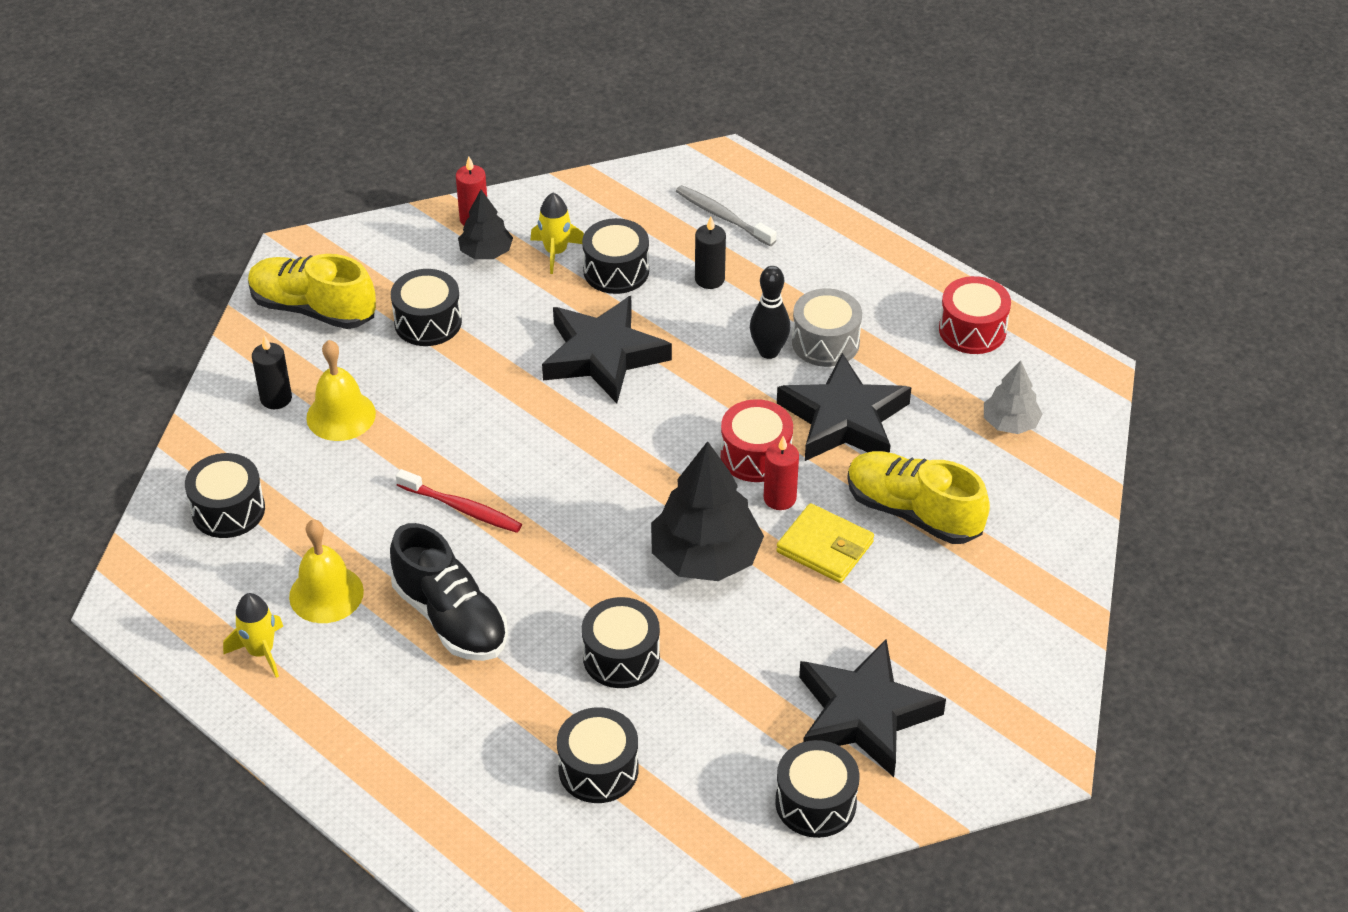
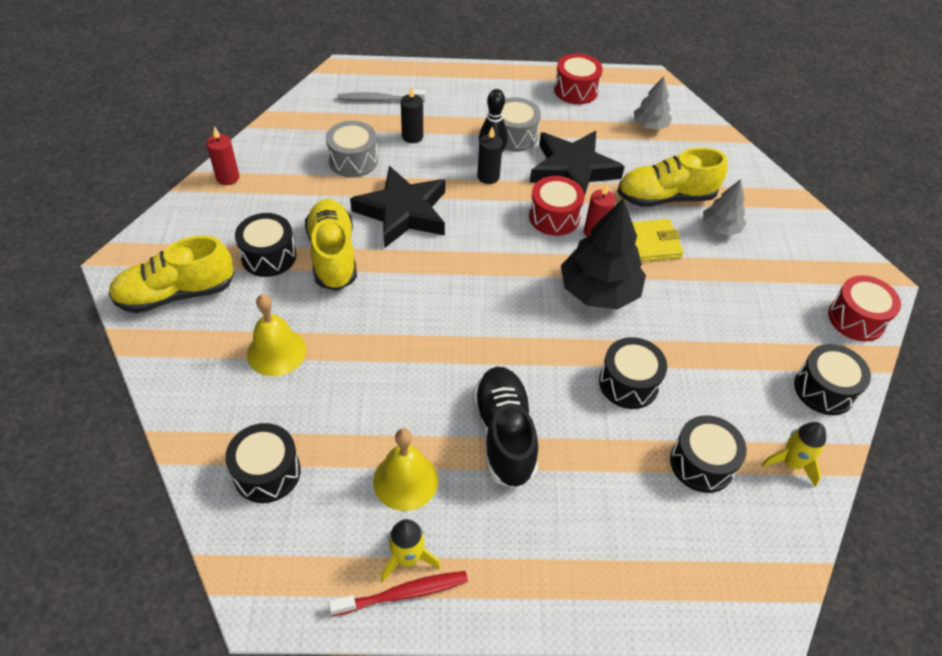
camera: 45 degrees left, 5 degrees up
(276, 398) = (215, 370): black candle -> black candle (488, 177)
(450, 618) = (504, 435): black shoe -> black shoe turned 105 degrees counterclockwise
(462, 508) = (427, 358): red toothbrush -> red toothbrush (403, 593)
(486, 252) = (258, 193): black tree -> none
(486, 357) = (333, 255): none -> yellow shoe
(555, 252) = (303, 169): yellow rocket -> yellow rocket (791, 463)
(616, 271) = (353, 160): black drum -> grey drum
(864, 714) = (781, 321): black star -> none
(933, 583) = (720, 227): none -> grey tree
(956, 771) = (856, 319): none -> red drum

